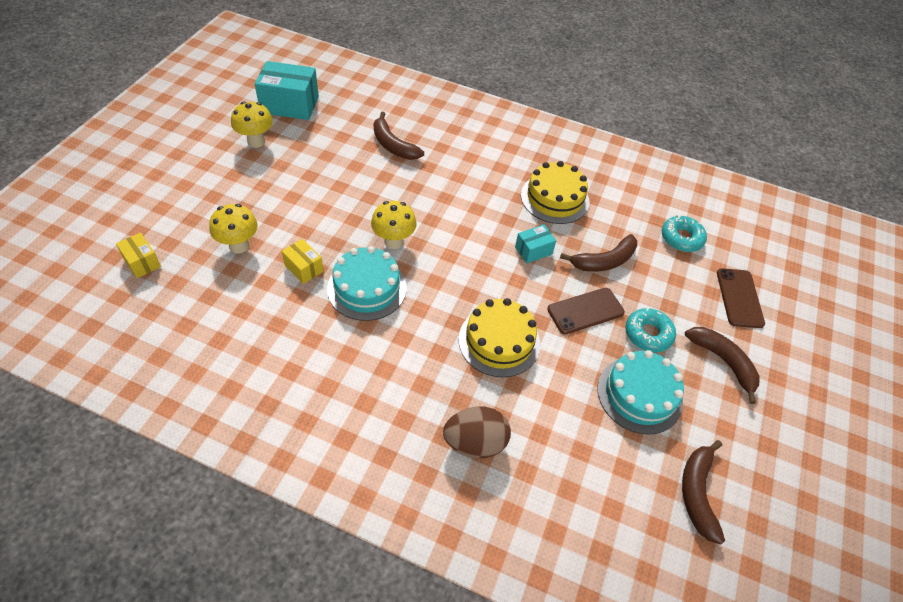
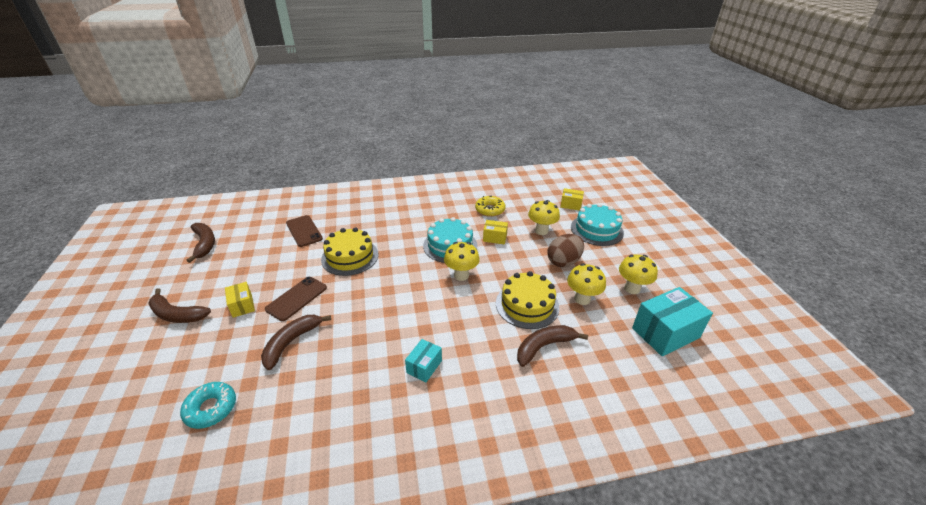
camera: 150 degrees right, 15 degrees down
(252, 319) = (490, 210): none -> yellow donut
(312, 158) = (582, 299): none -> yellow mushroom
(393, 145) = (544, 347): brown banana -> brown banana turned 45 degrees counterclockwise
(475, 442) = (338, 216): brown egg -> brown egg (563, 262)
(533, 250) = (357, 320): turquoise box -> turquoise box (424, 366)
(555, 198) = (362, 379): yellow cake -> yellow cake (527, 305)
(639, 394) = (245, 270): turquoise cake -> turquoise cake (596, 230)
(648, 334) = (242, 305): turquoise donut -> yellow box
(739, 298) = (150, 374): brown phone -> brown phone (304, 231)

